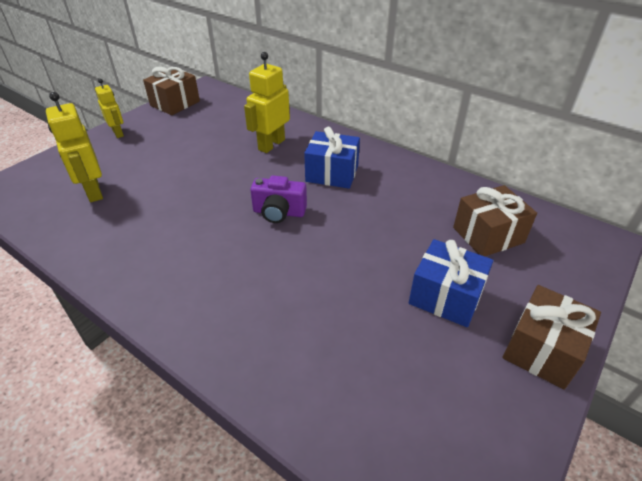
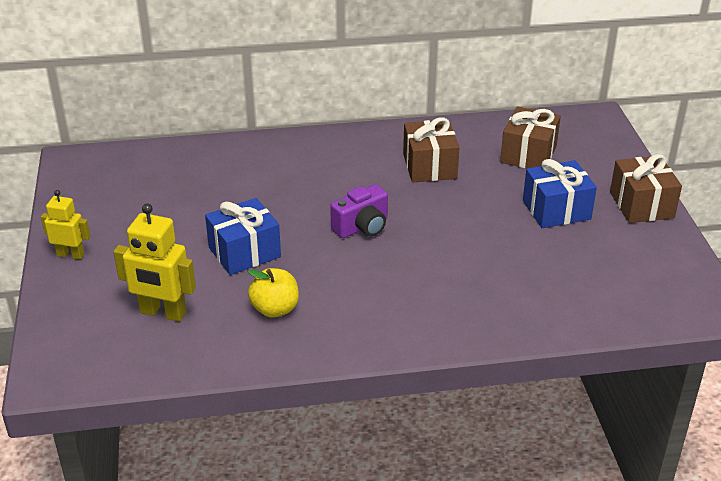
camera: 45 degrees left, 5 degrees down
(142, 231) = (275, 309): none -> yellow apple
(175, 103) = (73, 193): brown gift -> brown gift (429, 166)
(271, 145) = (256, 178): yellow robot -> none
(332, 173) = (352, 173): blue gift -> blue gift (244, 252)

